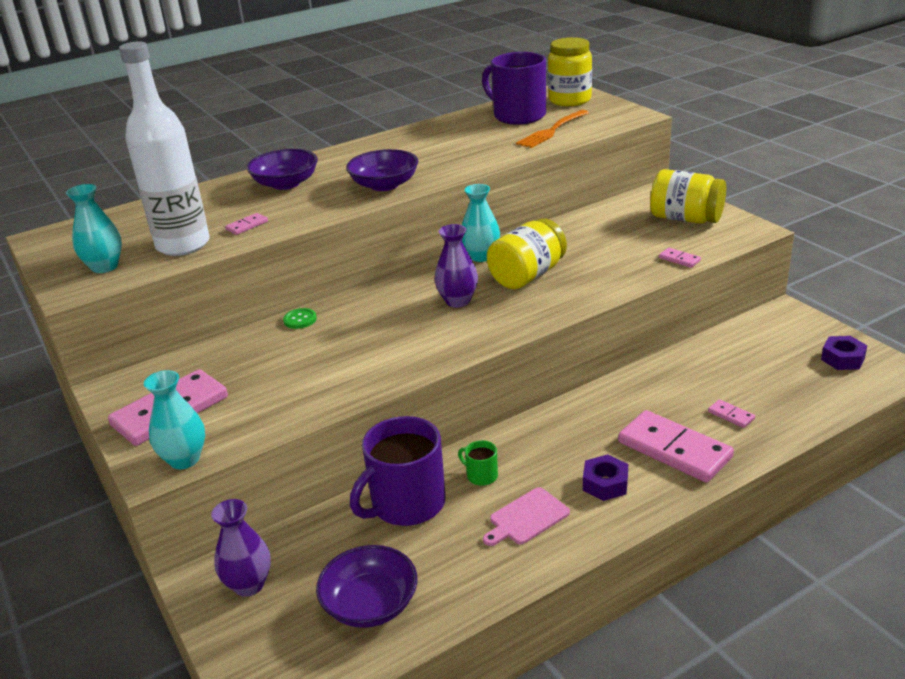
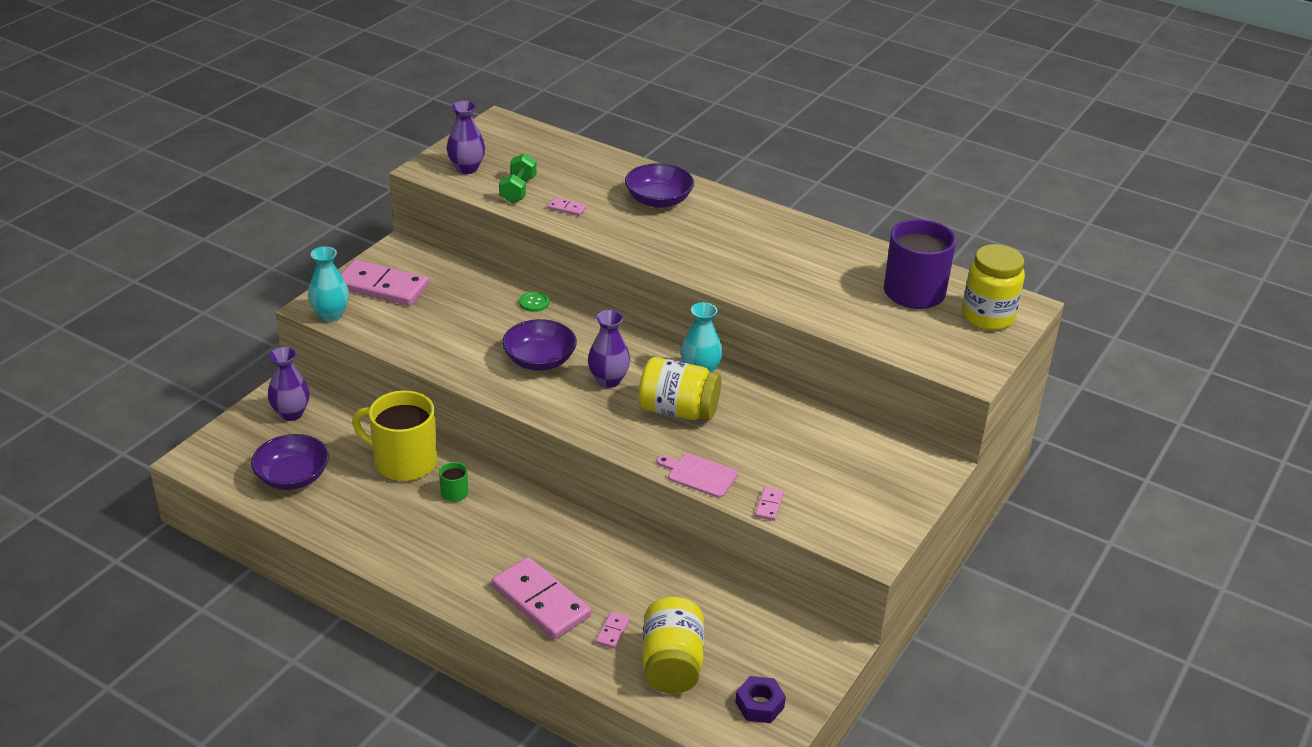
camera: 60 degrees right, 5 degrees up
(104, 267) = (466, 168): turquoise vase -> purple vase
(183, 245) = (518, 190): white bottle -> green dumbbell
(384, 185) = (686, 255): purple bowl -> purple bowl (539, 360)
(406, 504) = (404, 462): purple mug -> yellow mug
(526, 518) = (413, 531): pink cutting board -> pink cutting board (699, 475)
(551, 131) = (885, 324): orange fork -> none
(605, 484) = (475, 567): purple nut -> none
(674, 450) = (540, 601): pink domino -> pink domino turned 60 degrees counterclockwise
(685, 219) = (868, 495): yellow jar -> yellow jar (671, 664)

